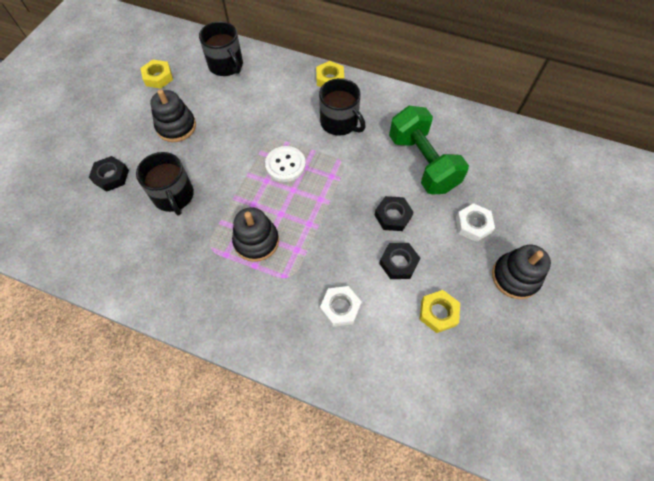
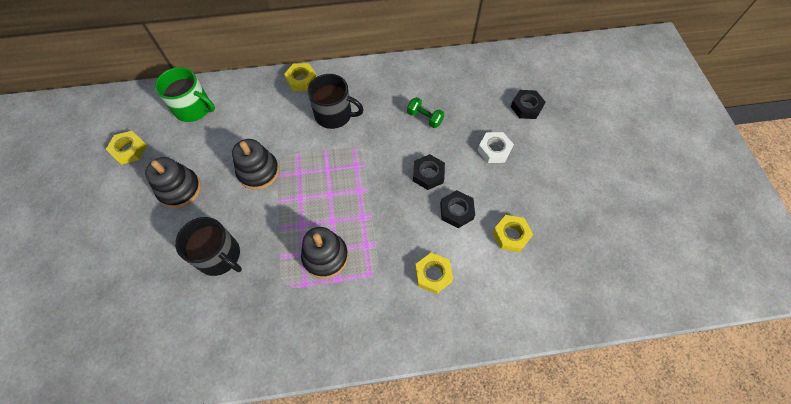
camera: 30 degrees left, 0 degrees up
(111, 176) = (141, 270): black nut -> black nut (526, 107)
(226, 65) = (194, 109): black mug -> green mug
(285, 165) = (309, 175): white button -> none
(340, 308) = (433, 274): white nut -> yellow nut
(422, 163) = (424, 118): green dumbbell -> green dumbbell, size x0.44
(515, 277) = (548, 176): black stacking toy -> black stacking toy (258, 172)

